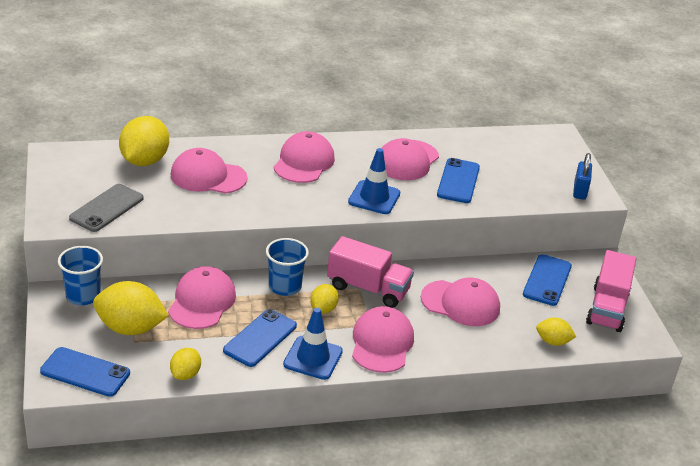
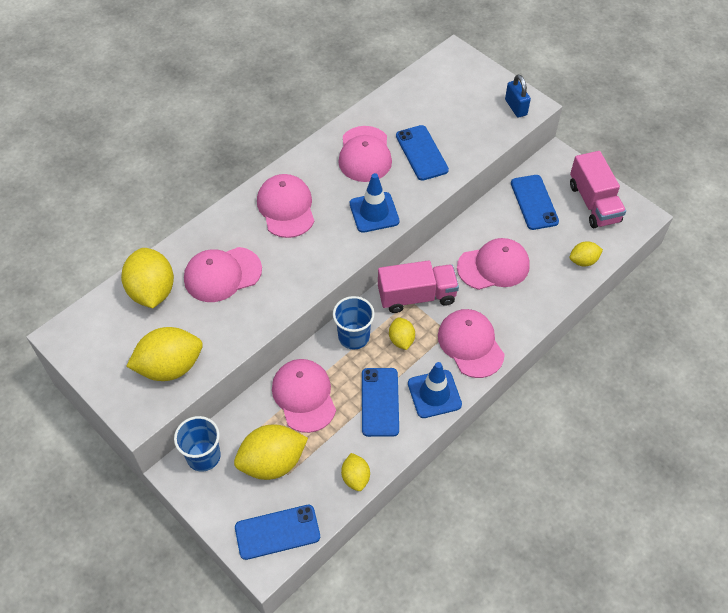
camera: 30 degrees left, 20 degrees up
(107, 208) = (170, 367): grey phone -> yellow lemon

